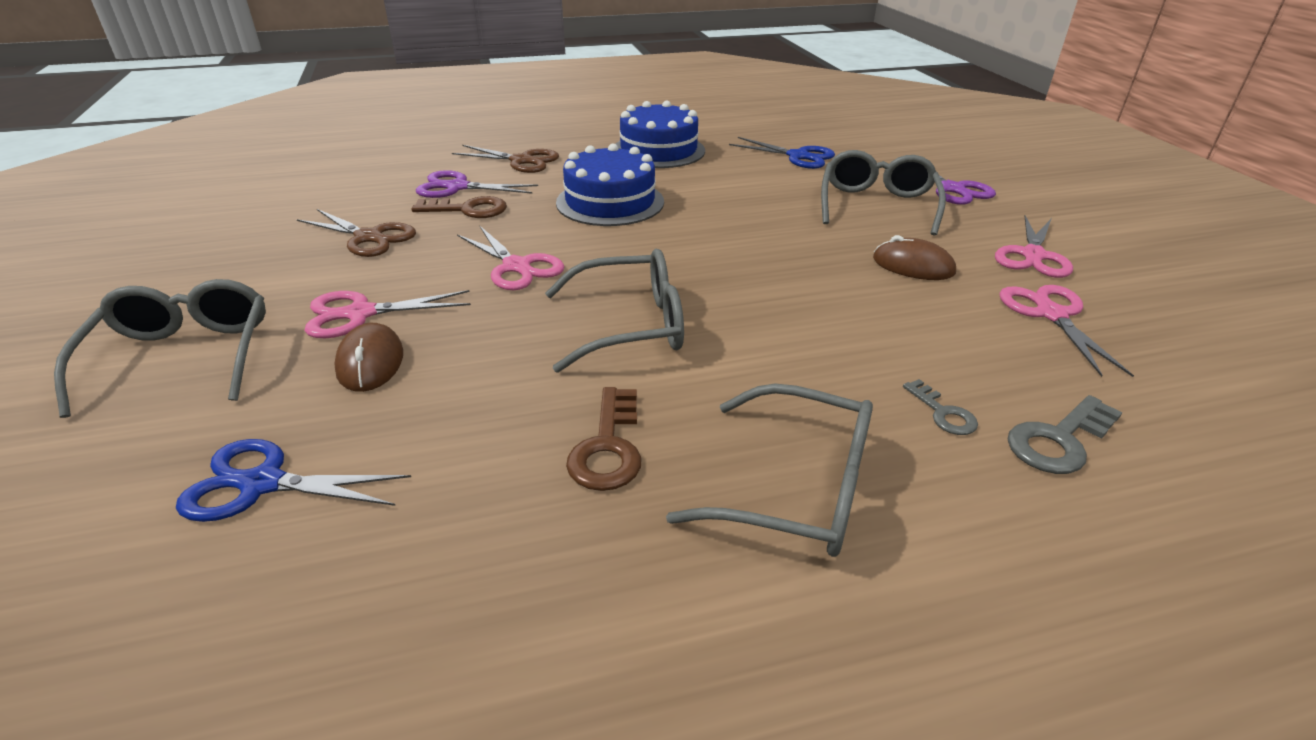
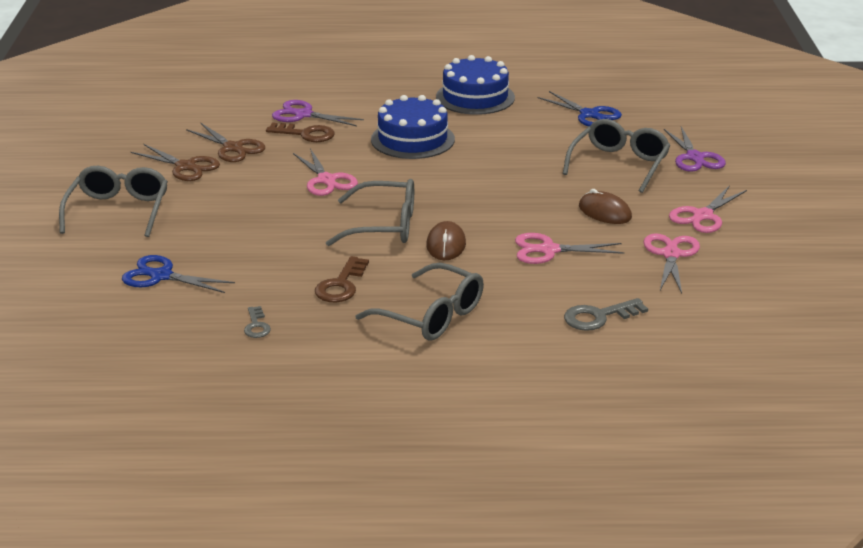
camera: 15 degrees right, 5 degrees down
(360, 314) = (220, 198): pink scissors -> pink scissors (548, 250)
(370, 362) = (222, 227): brown mouse -> brown mouse (446, 245)
(522, 161) = (360, 96): brown scissors -> brown scissors (186, 167)
(943, 413) = (543, 295): grey key -> grey key (256, 326)

